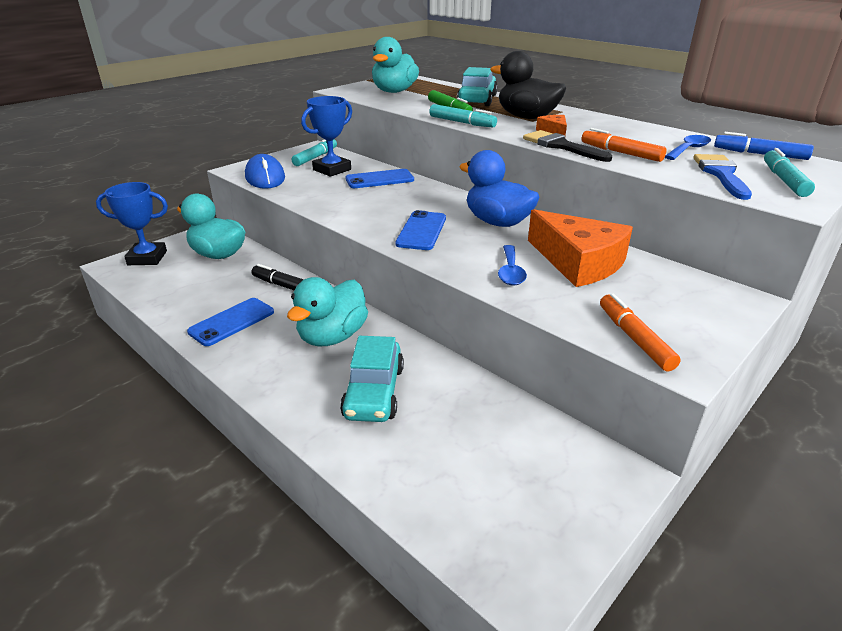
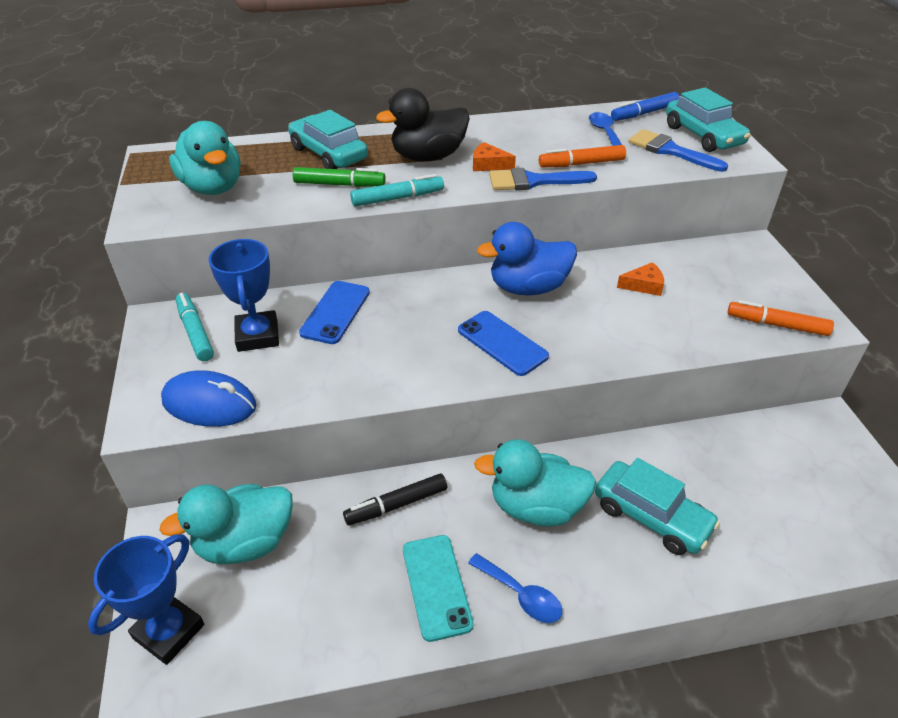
camera: 55 degrees left, 10 degrees up
(232, 322) = (436, 586): blue phone -> turquoise phone
(332, 336) = (536, 507): turquoise duck -> turquoise duck turned 120 degrees clockwise
(510, 272) = (632, 330): blue spoon -> blue spoon (521, 595)
(561, 146) = (533, 181): black brush -> blue brush
(578, 262) = (644, 285): orange cheese -> orange cheese, size x0.43
(784, 180) = (703, 136): turquoise marker -> turquoise car

